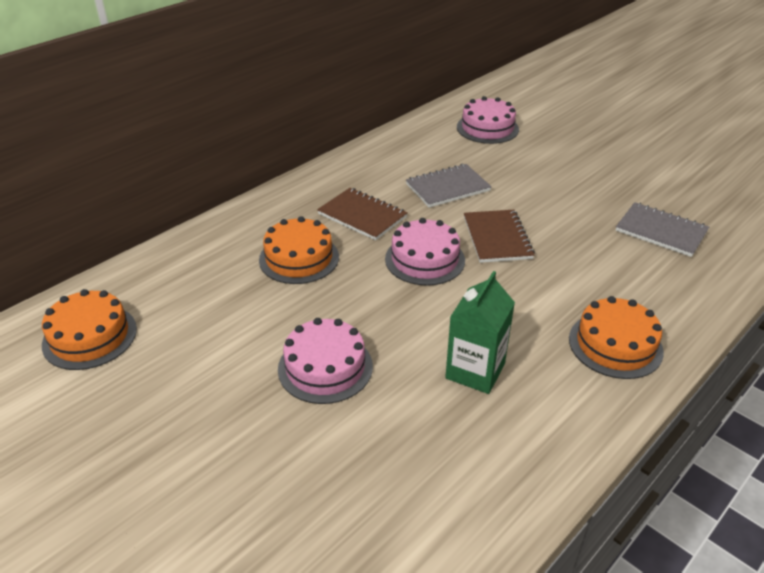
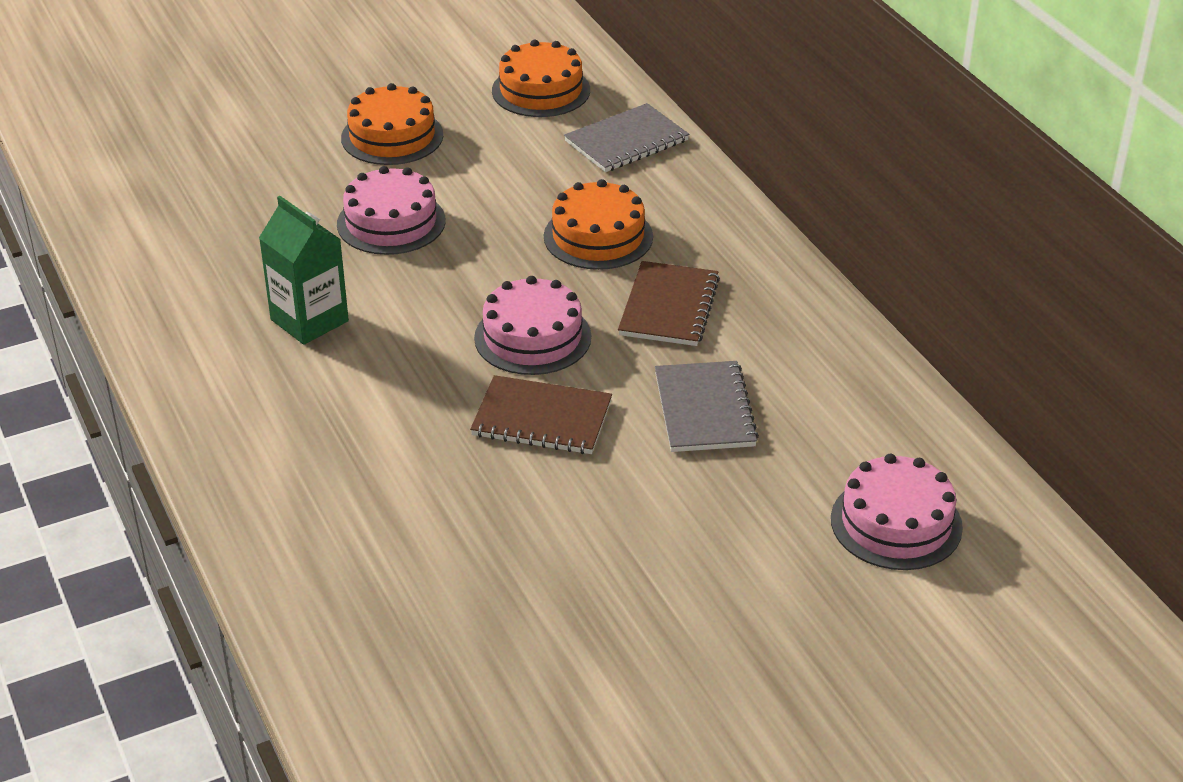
camera: 110 degrees right, 0 degrees up
(362, 215) = (669, 307): brown notebook -> brown notebook turned 45 degrees counterclockwise
(615, 345) = (265, 444): orange cake -> orange cake (392, 136)
(661, 231) = (453, 607): grey notebook -> grey notebook (626, 141)

